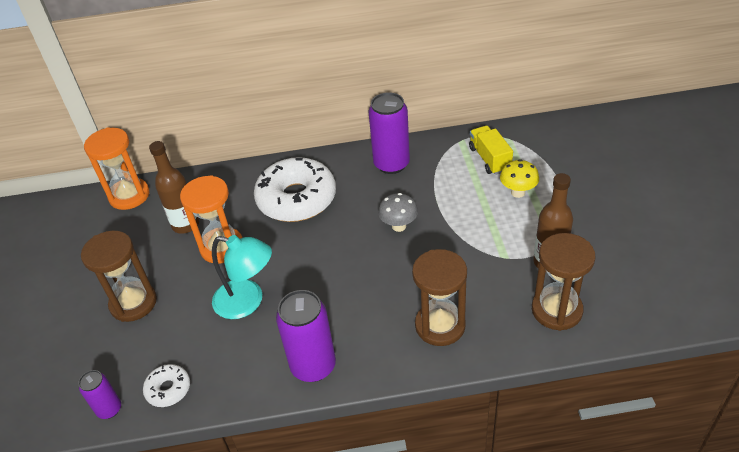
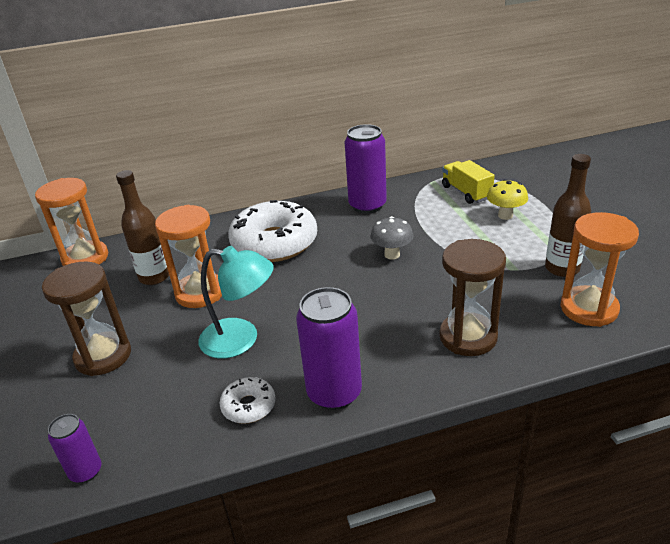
camera: 10 degrees left, 10 degrees down
(168, 389) = (160, 439): white donut -> white donut (249, 406)
(556, 310) = (589, 309): brown hourglass -> orange hourglass

